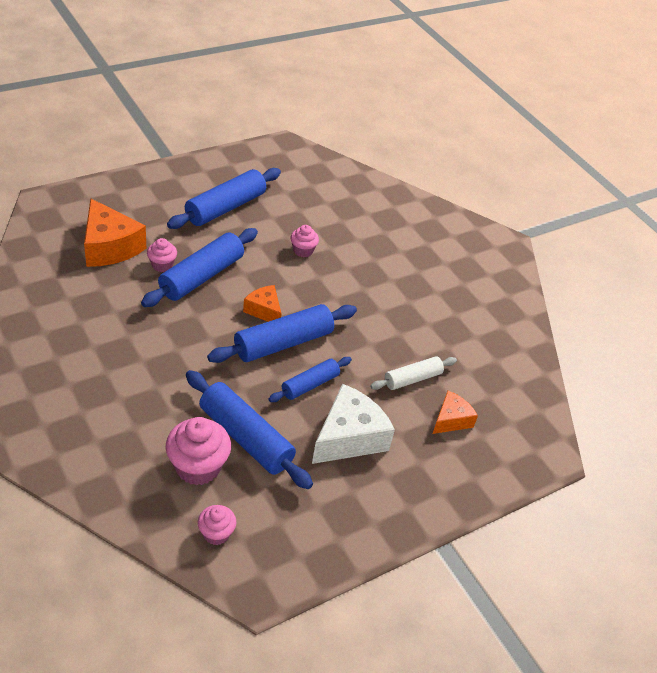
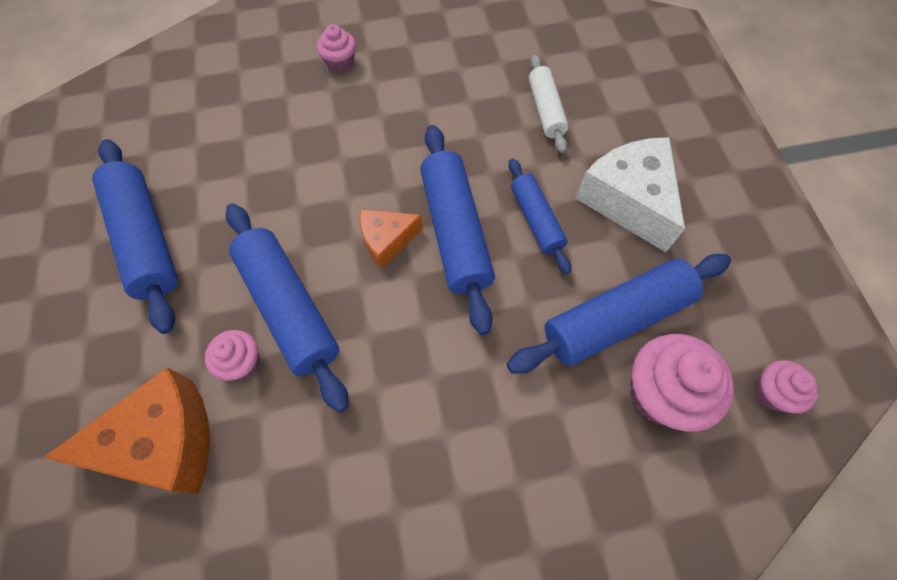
camera: 65 degrees left, 20 degrees up
(303, 250) = (283, 163): pink cupcake -> pink cupcake (340, 63)
(451, 420) = (613, 93): orange cheese -> none

